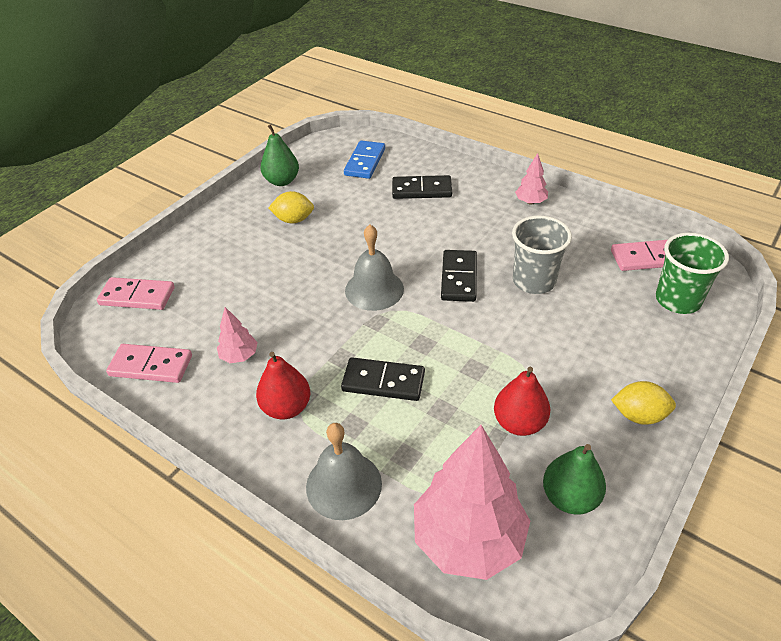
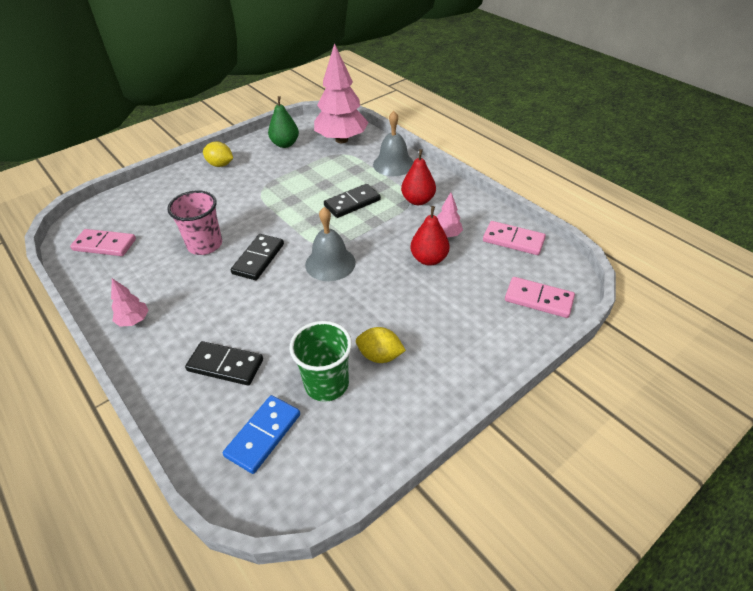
camera: 165 degrees left, 0 degrees up
(282, 181) = (380, 426): green pear -> none
(383, 382) = (352, 203): black domino -> black domino turned 60 degrees counterclockwise
(519, 423) = (286, 172): red pear -> red pear (429, 259)
(534, 281) = (205, 245): grey cup -> pink cup
(678, 300) = (124, 213): green cup -> green cup (326, 384)

